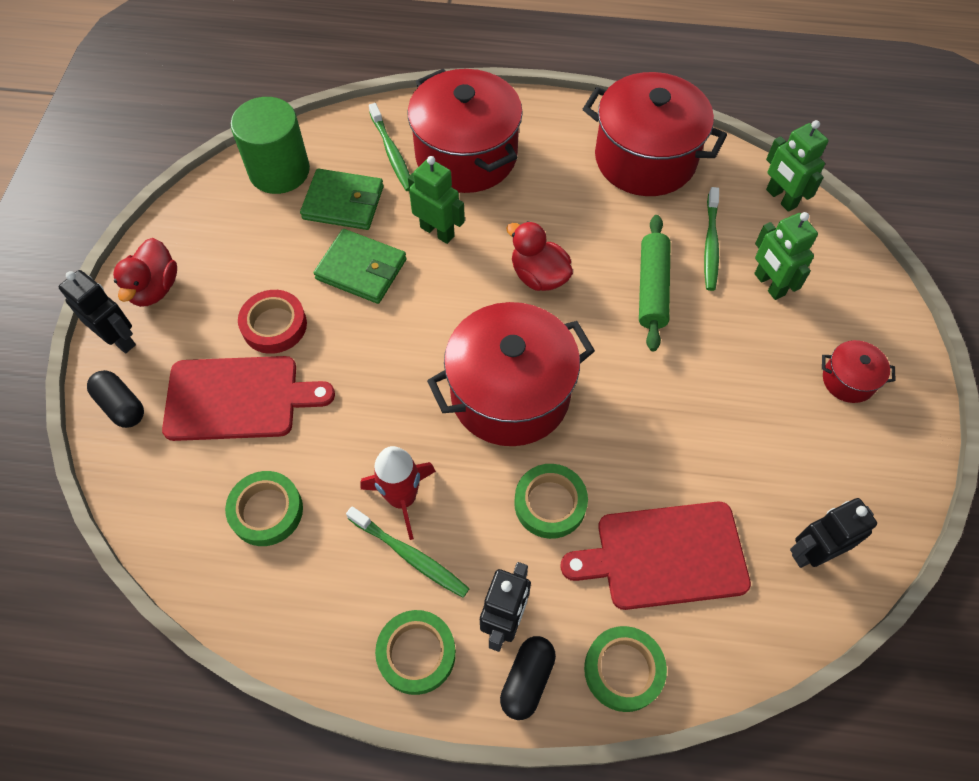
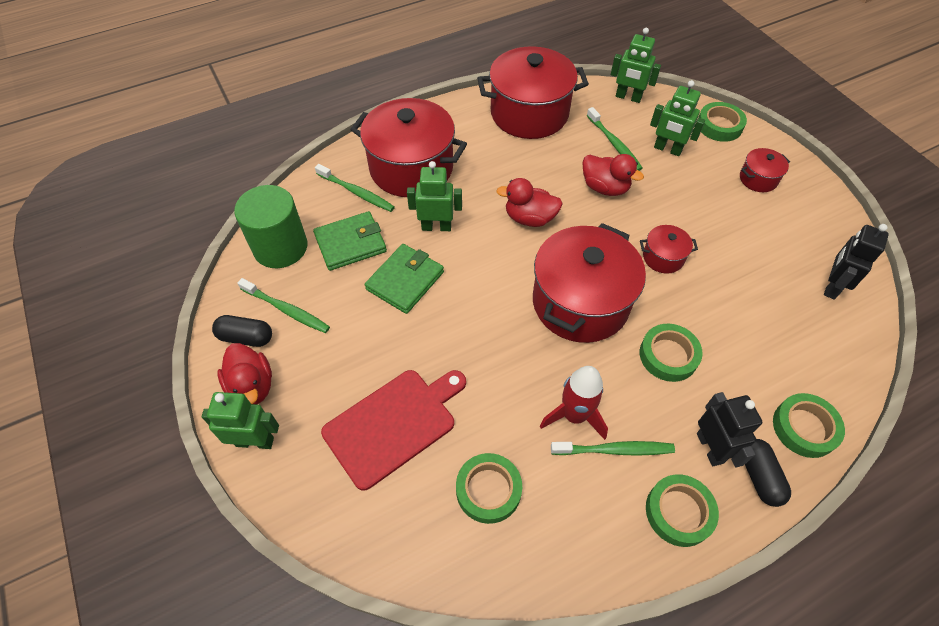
camera: 35 degrees left, 5 degrees down
(119, 339) = (255, 441): black robot -> green robot
(121, 405) = (302, 490): black capsule -> black capsule (246, 337)
(236, 235) = (287, 310): none -> green toothbrush
(274, 325) = (374, 356): red tape -> none
(361, 269) = (405, 280): green wallet -> green wallet turned 45 degrees counterclockwise
(644, 401) = (663, 257): none -> red pot
(652, 288) = (605, 188): green rolling pin -> red duck
(665, 555) = (761, 342): red cutting board -> none
(863, 291) = (719, 126): none -> green tape

